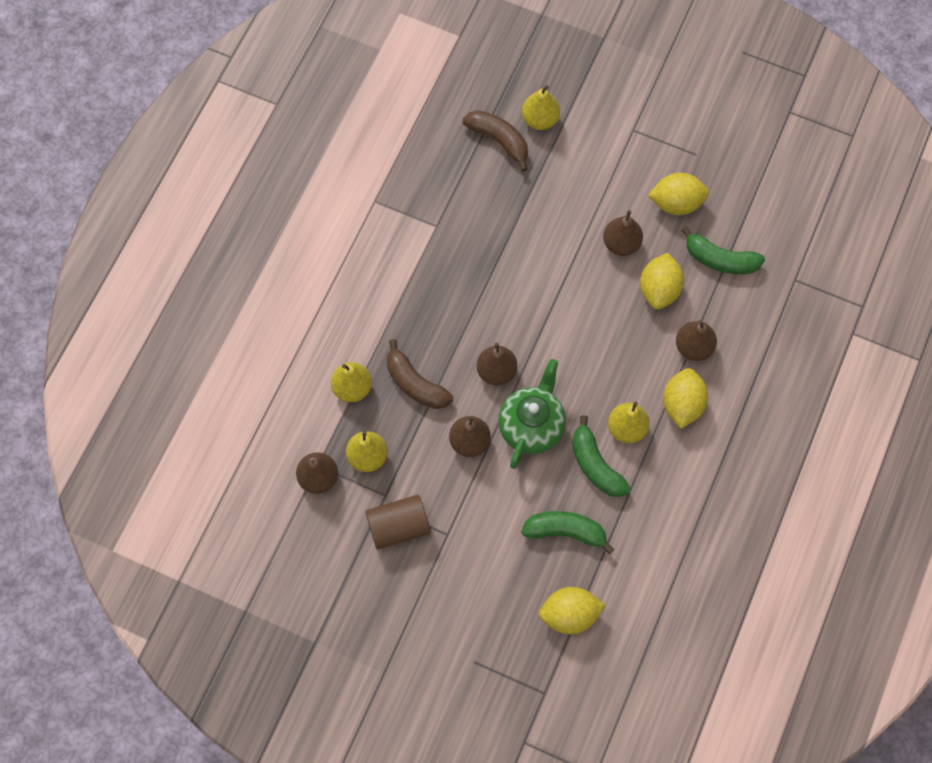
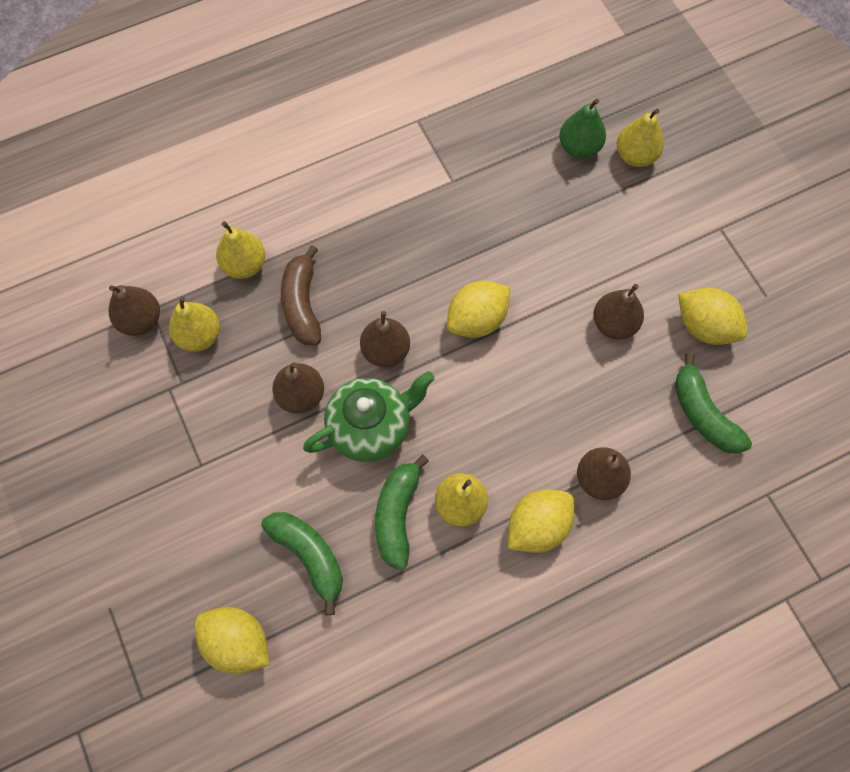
camera: 40 degrees right, 0 degrees up
(398, 527) = (165, 421): brown cylinder -> none
(499, 141) = (579, 147): brown banana -> green pear
(659, 289) = (613, 395): yellow lemon -> yellow lemon (477, 320)

